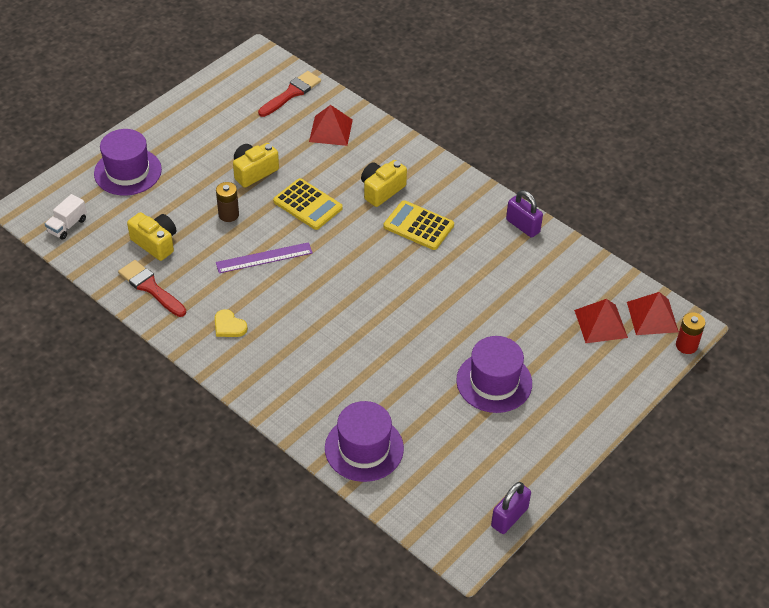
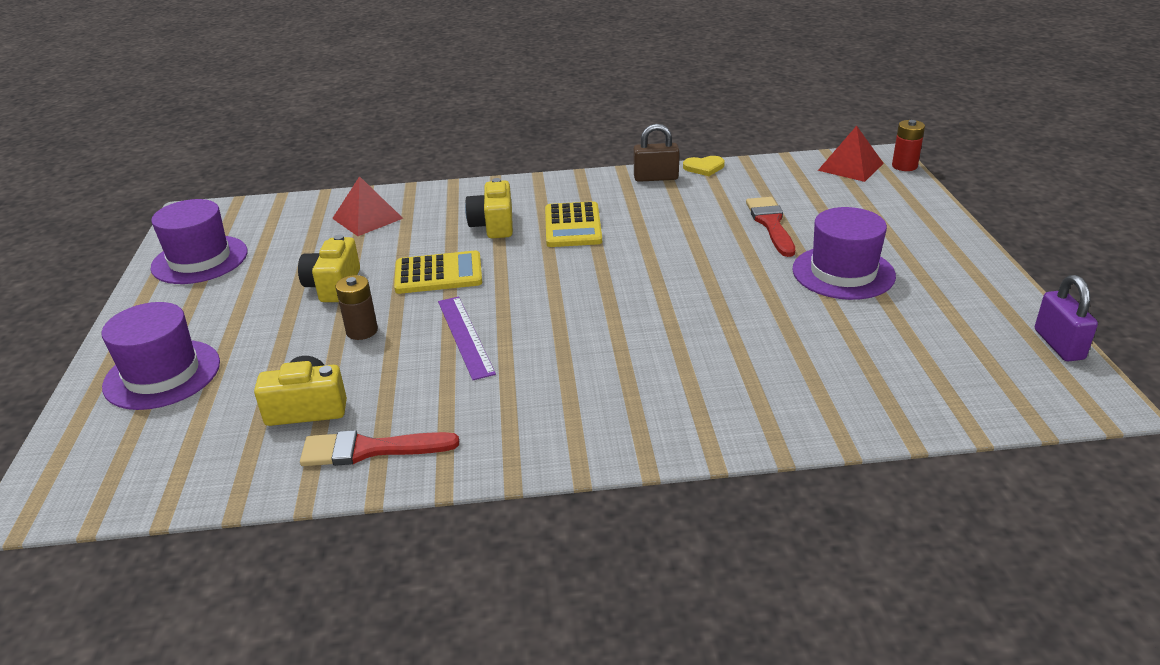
camera: 45 degrees left, 15 degrees down
(67, 226) = (144, 474): white truck -> none
(229, 326) = (529, 413): yellow heart -> yellow heart (704, 167)
(264, 258) = (465, 336): purple ruler -> purple ruler turned 45 degrees counterclockwise
(291, 93) = (278, 217): red brush -> red brush (771, 224)
(364, 448) = (856, 399): purple hat -> purple hat (200, 260)
(418, 226) = (573, 226): yellow calculator -> yellow calculator turned 75 degrees counterclockwise
(523, 226) = (656, 178): purple padlock -> brown padlock
(600, 323) = (830, 191): red pyramid -> none

